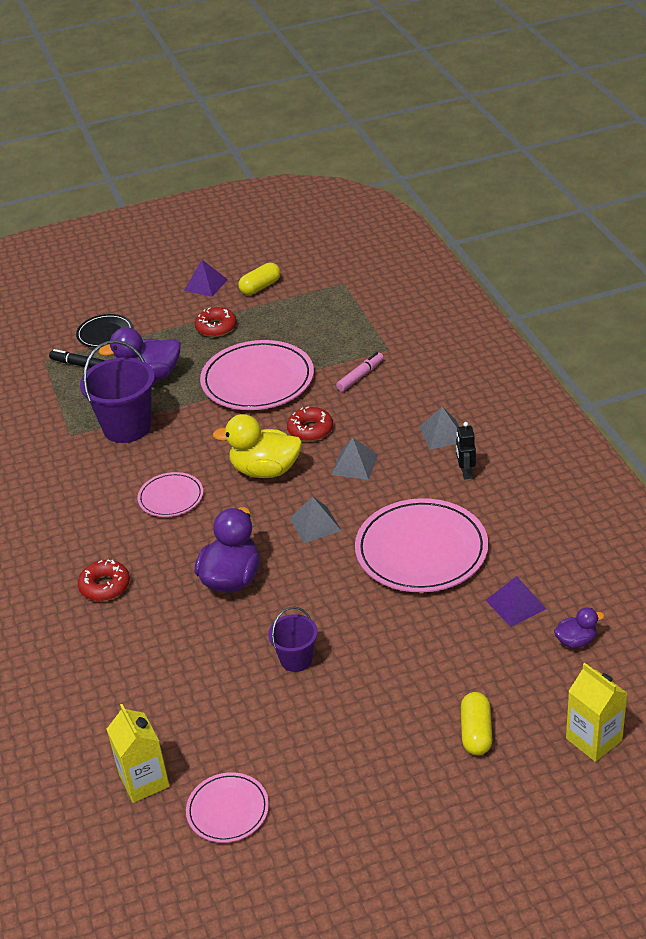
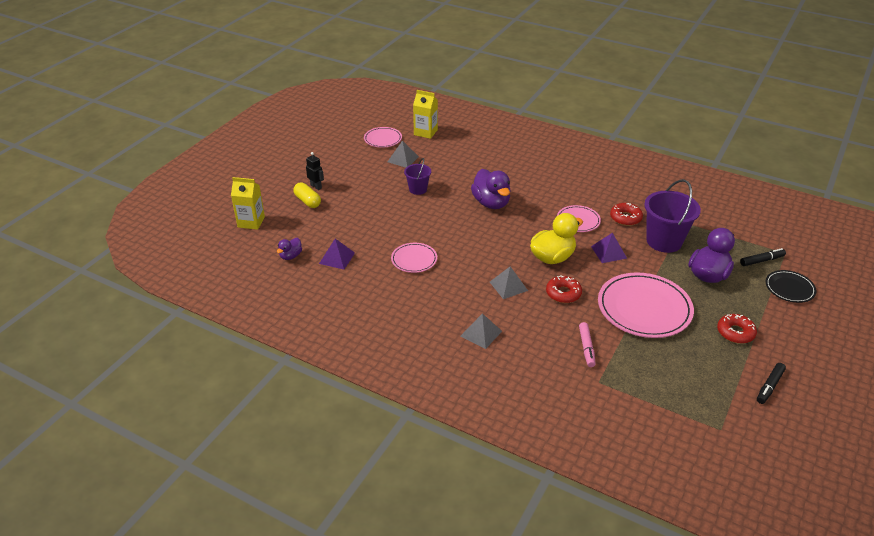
camera: 135 degrees right, 0 degrees up
(105, 586) = (543, 174): red donut -> red donut (625, 218)
(205, 285) = (807, 365): purple pyramid -> purple pyramid (608, 252)
(260, 287) = (769, 386): yellow capsule -> black marker
(315, 524) = (486, 245): grey pyramid -> grey pyramid (403, 159)
(421, 550) = (414, 259): pink plate -> pink plate, size x0.53
(465, 473) = (437, 314): black robot -> black robot (316, 186)

